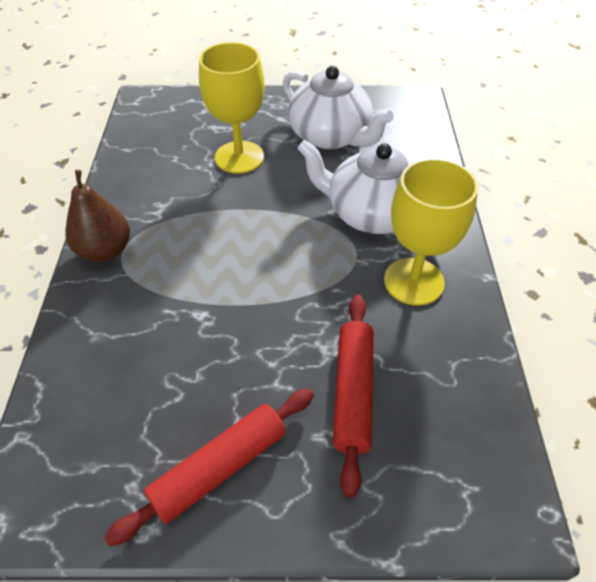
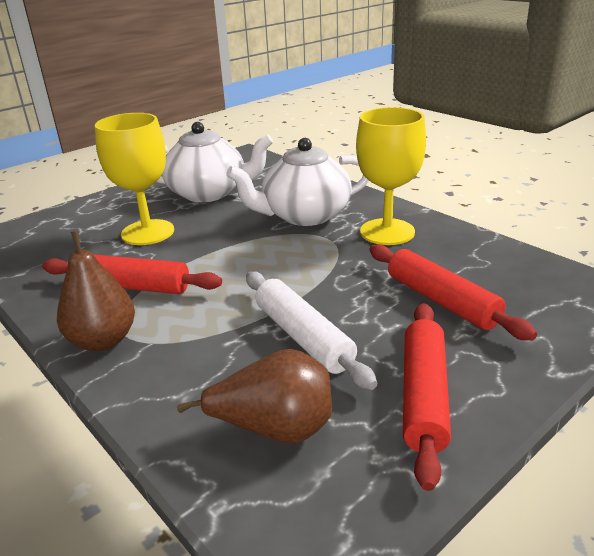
camera: 40 degrees left, 20 degrees down
(107, 409) = (275, 429): none -> brown pear
(171, 210) = (132, 287): none -> red rolling pin
(214, 345) = (303, 337): none -> white rolling pin

